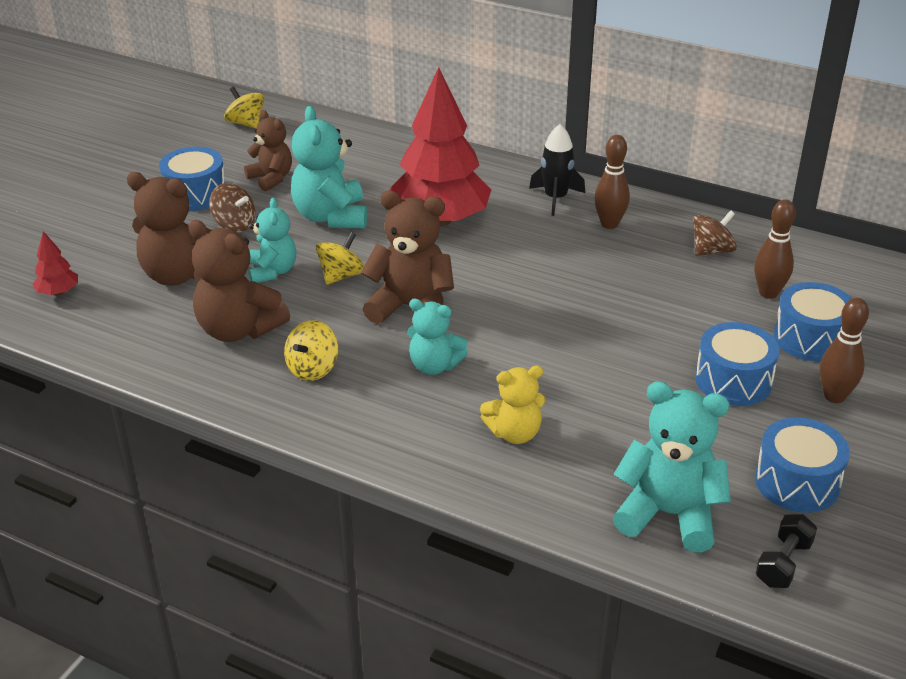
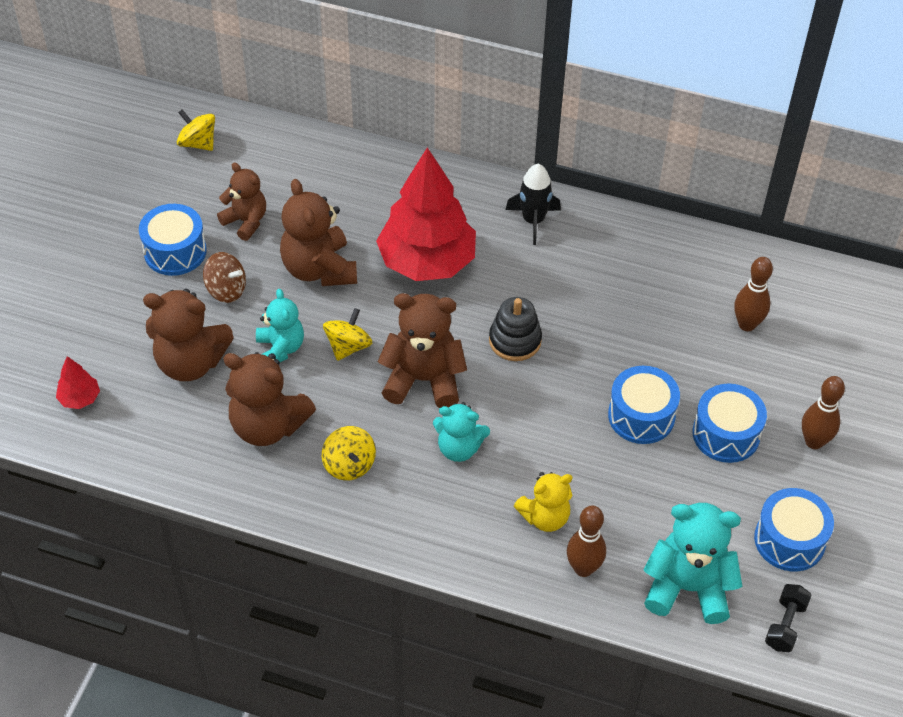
camera: 10 degrees left, 15 degrees up
(312, 368) = (349, 465): yellow spinning top -> yellow spinning top turned 45 degrees counterclockwise
(331, 217) = (319, 269): turquoise teddy bear -> brown teddy bear
(515, 285) = (515, 340): none -> black stacking toy
(609, 224) = (590, 250): brown bowling pin -> brown bowling pin (583, 568)
(711, 251) = (690, 276): brown spinning top -> none
(810, 338) = (788, 376): blue drum -> blue drum (641, 416)

